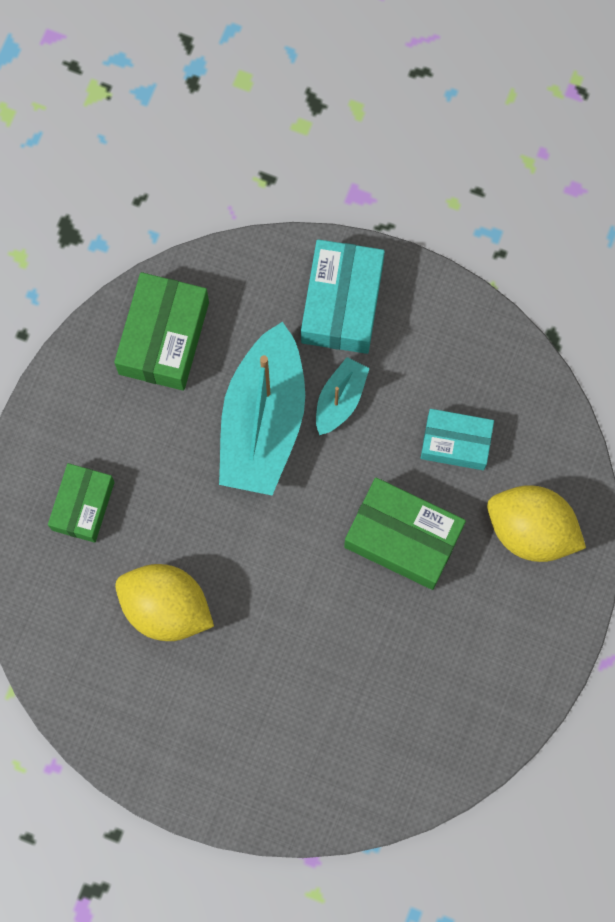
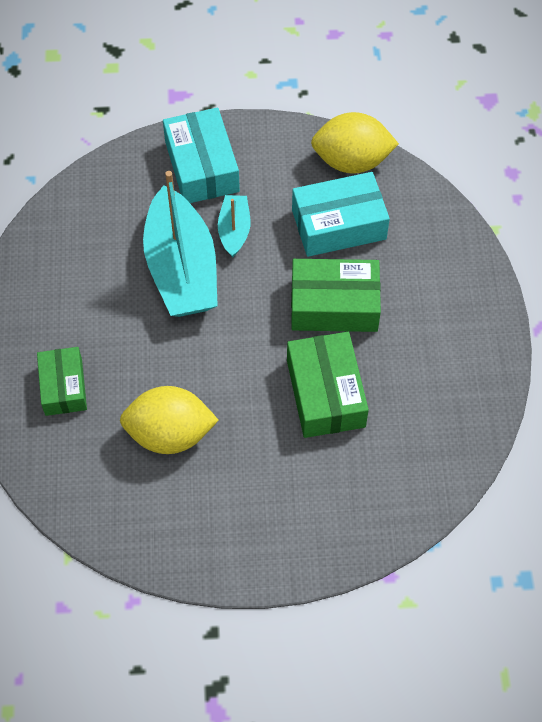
camera: 25 degrees left, 15 degrees down
(164, 338) = (73, 242): green box -> green box (325, 393)
(455, 443) = (339, 224): turquoise box -> turquoise box, size x1.51
(531, 530) = (429, 260): yellow lemon -> yellow lemon (352, 161)

